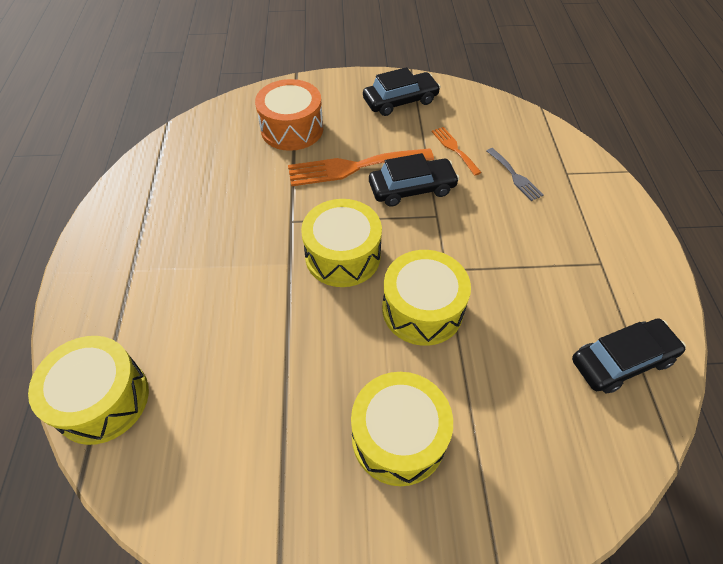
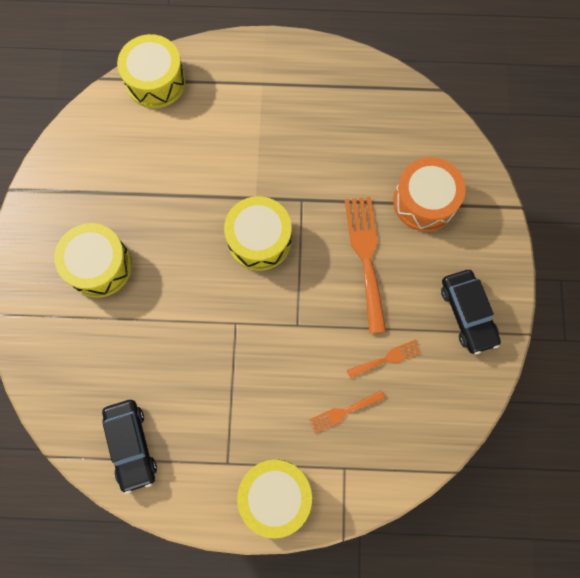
camera: 95 degrees right, 20 degrees up
(412, 189) = (333, 307): black car -> none
(422, 309) = (198, 297): yellow drum -> yellow drum (275, 495)
(515, 176) = (343, 412): grey fork -> orange fork

